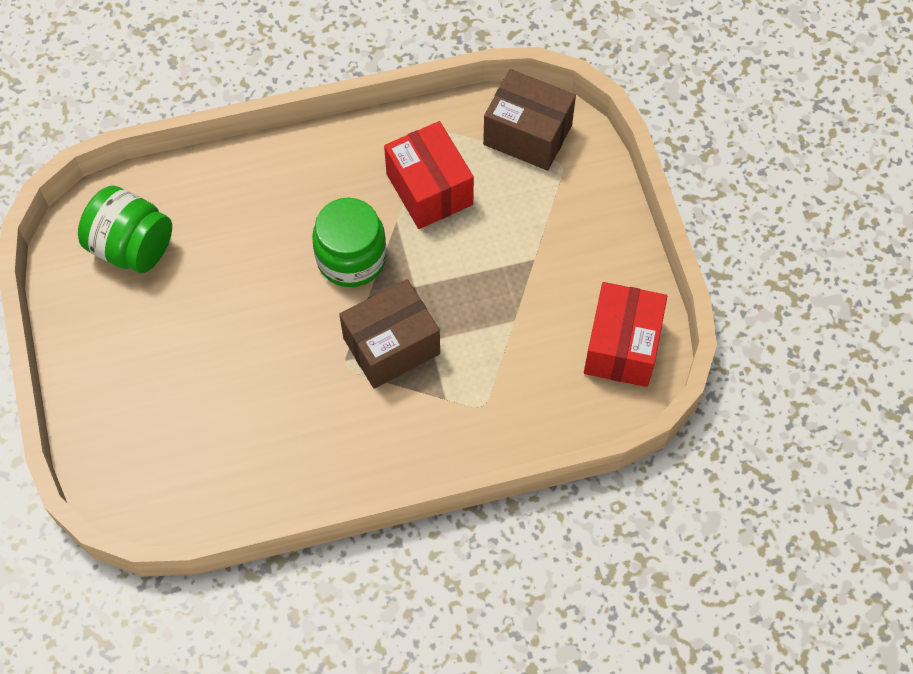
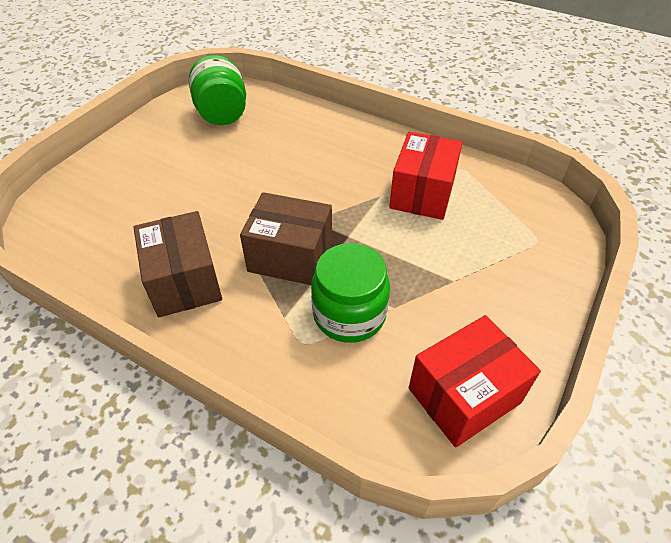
camera: 45 degrees right, 15 degrees down
(351, 258) = (328, 194): green jar -> green jar (349, 314)
(527, 134) = (528, 208): brown box -> brown box (184, 281)

